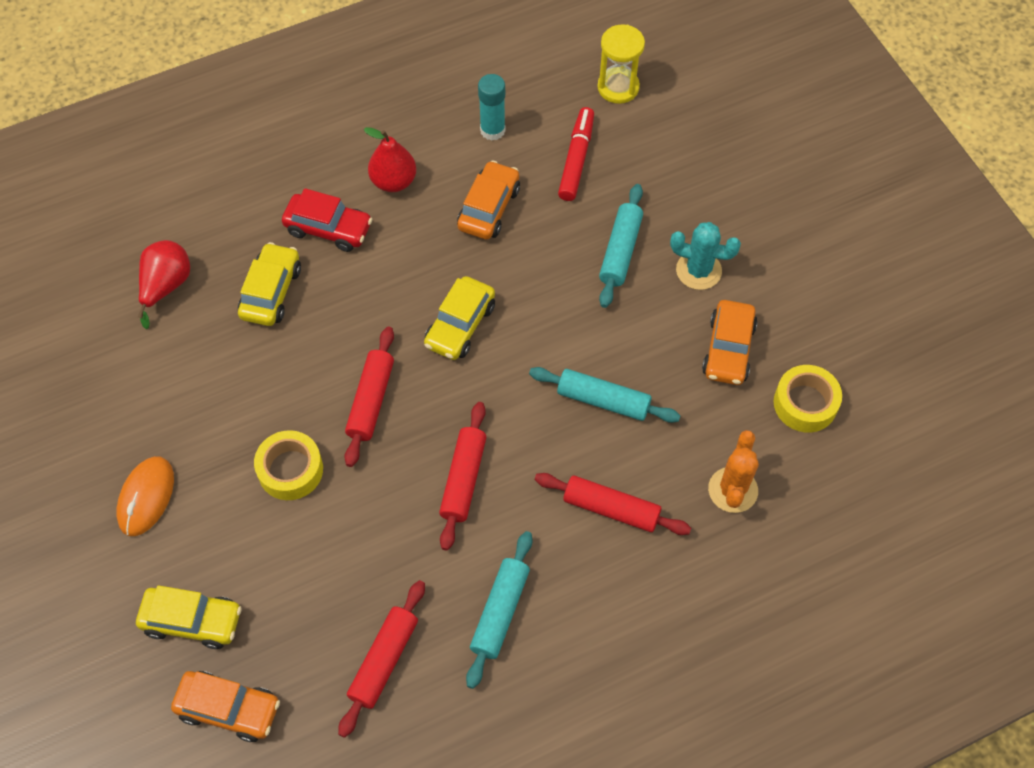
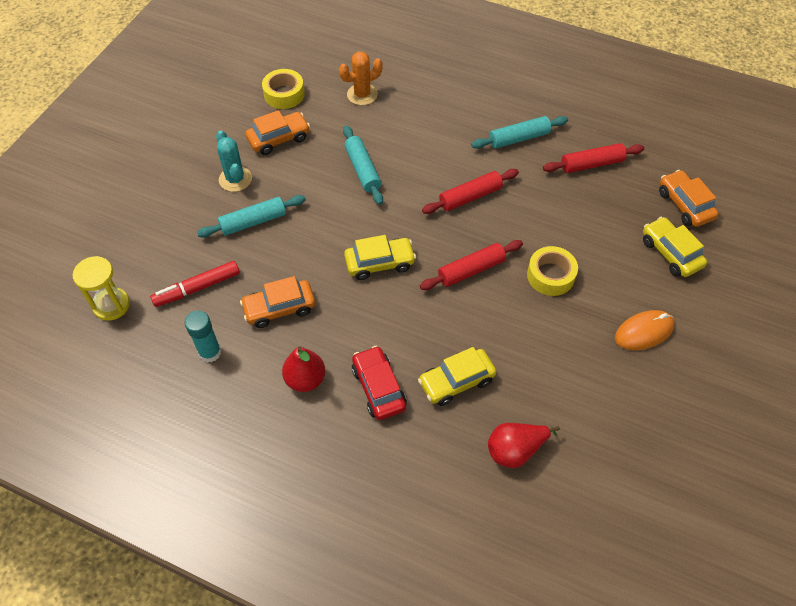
camera: 130 degrees left, 5 degrees down
(611, 508) = (420, 131): red rolling pin -> none

